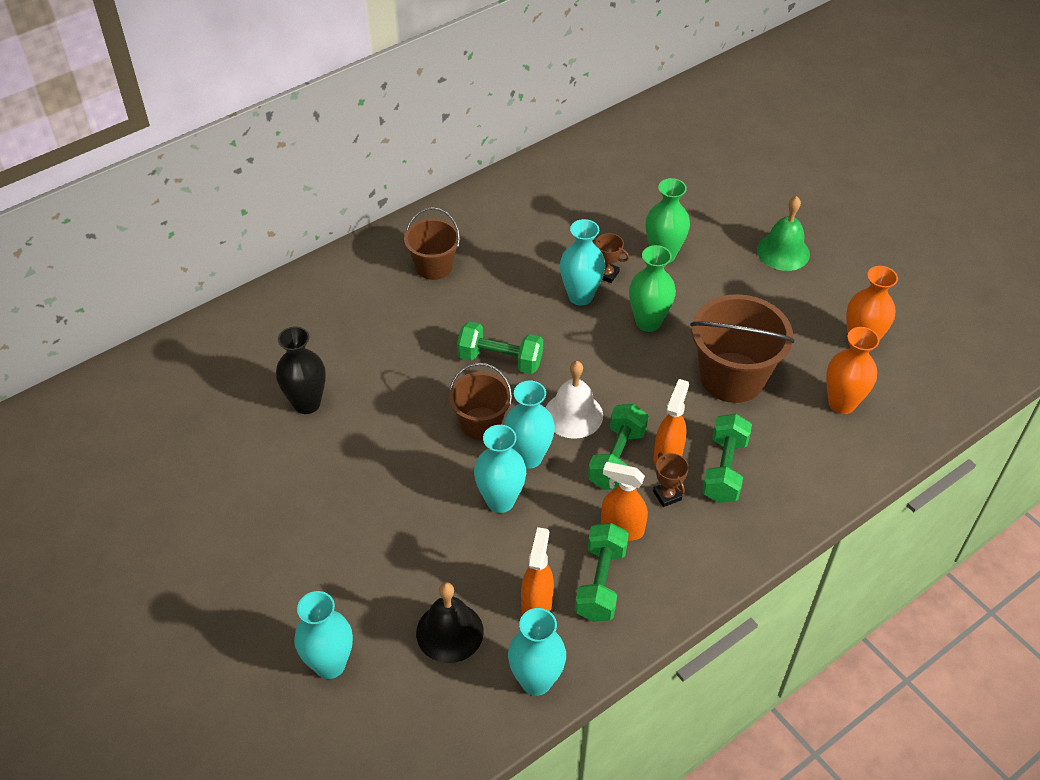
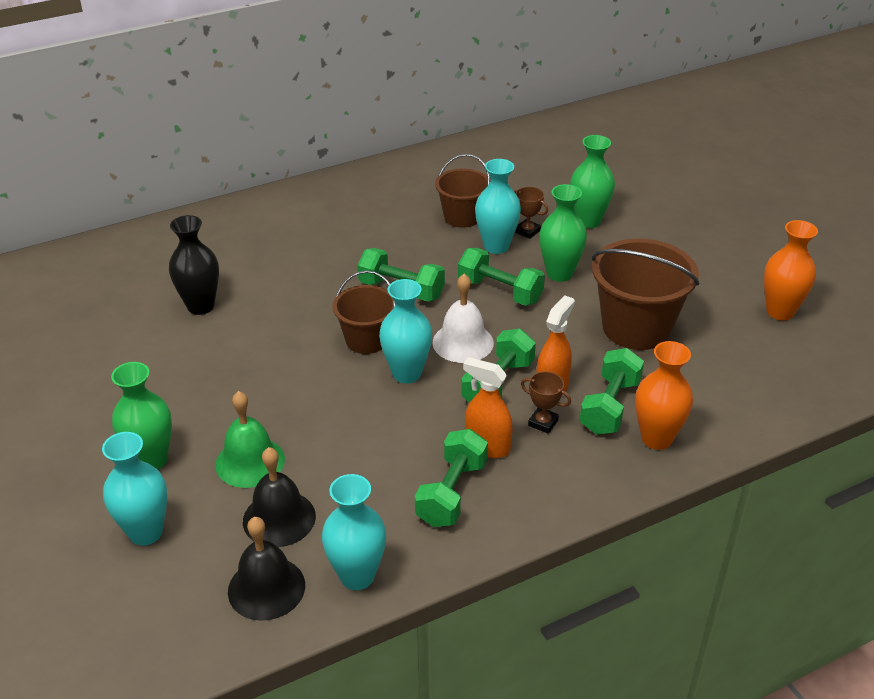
camera: 10 degrees right, 10 degrees down
(311, 586) = (151, 460): none -> green vase
(434, 266) = (359, 210): brown bucket -> brown bucket (462, 217)
(457, 705) = (266, 588): none -> black bell
(500, 501) = (367, 408): turquoise vase -> none
(536, 604) = (378, 504): orange spray bottle -> none
(595, 350) = (500, 291): none -> green dumbbell
(667, 495) = (543, 422): brown trophy -> brown trophy turned 45 degrees counterclockwise
(783, 252) = (712, 229): green bell -> green bell (250, 462)
(841, 404) = (749, 362): orange vase -> orange vase (656, 438)

